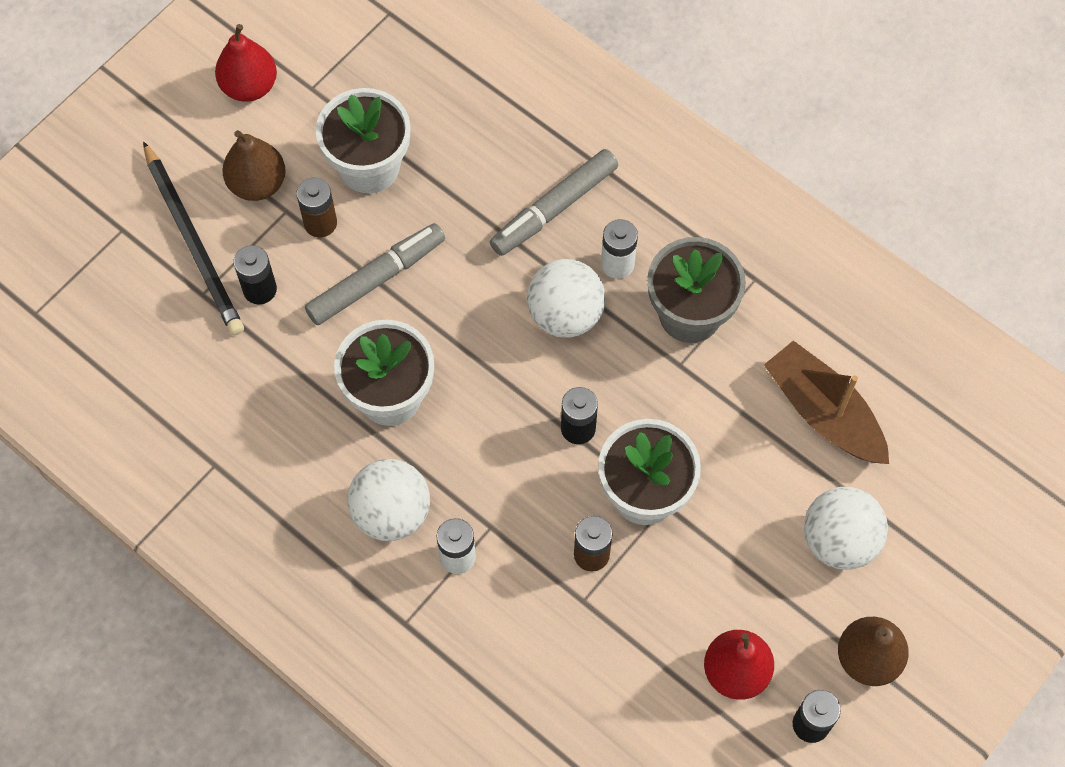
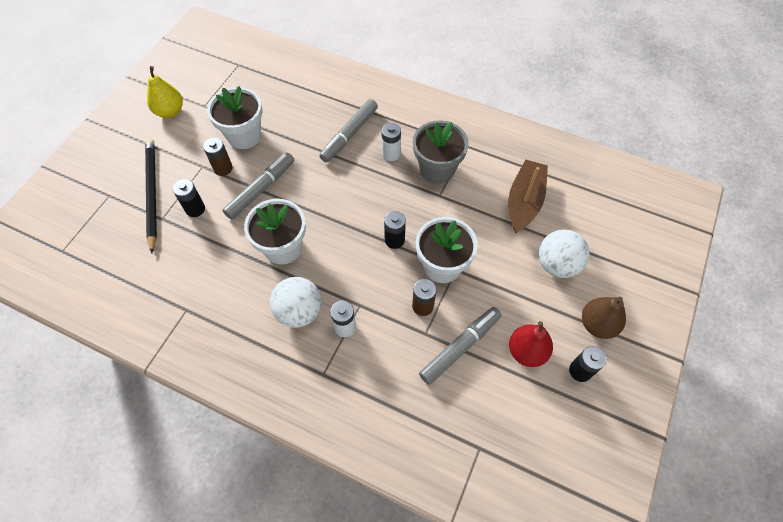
camera: 15 degrees left, 5 degrees down
(193, 243) = (152, 193): black pencil -> black pencil turned 150 degrees counterclockwise
(249, 86) = (170, 111): red pear -> yellow pear
(257, 184) = (183, 156): brown pear -> none
(565, 314) = (370, 184): white ball -> none
(631, 637) = (460, 347): none -> grey marker
(823, 412) = (524, 201): brown boat -> brown boat turned 75 degrees clockwise

